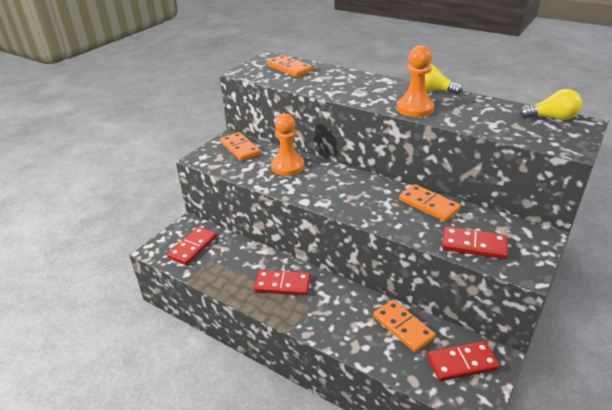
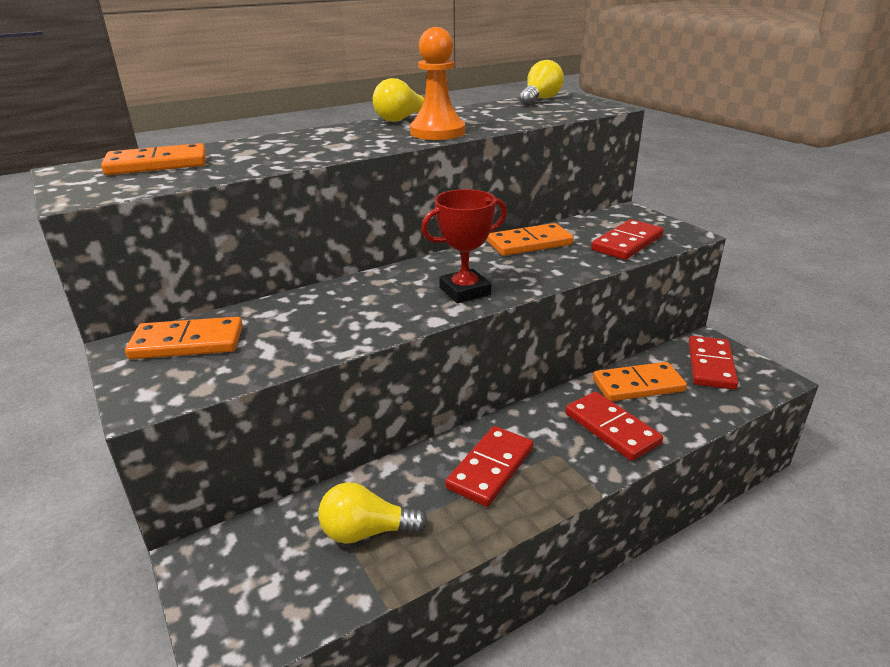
camera: 65 degrees left, 5 degrees down
(193, 247) = (287, 568): red domino -> red domino (611, 428)
(221, 260) = (366, 531): none -> yellow light bulb
(287, 166) = (318, 311): orange pawn -> none
(342, 200) = (464, 291): none -> red trophy

